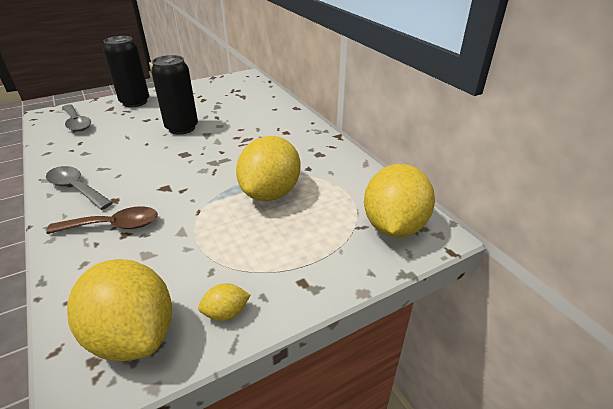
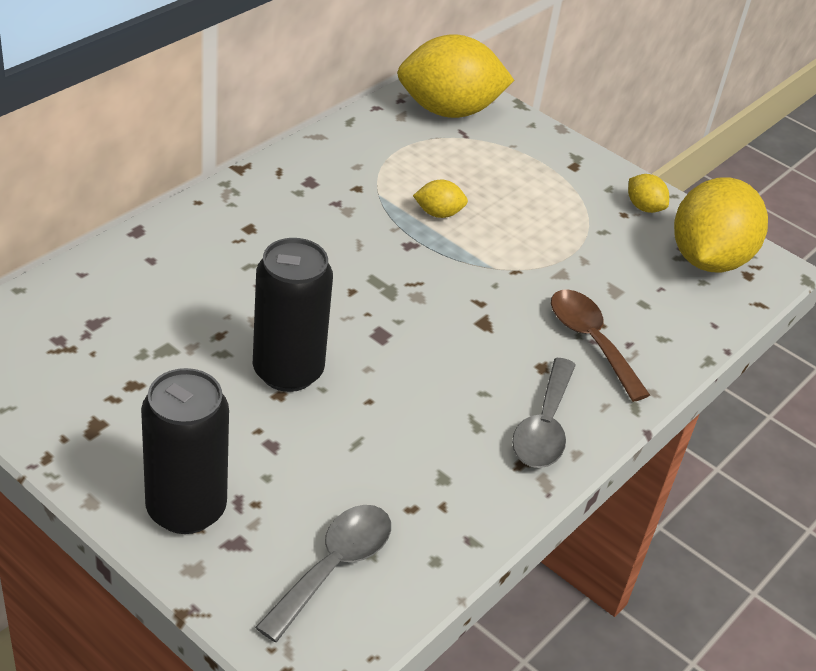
camera: 115 degrees left, 5 degrees up
(270, 193) = (438, 213): yellow lemon -> yellow lemon, size x0.43

